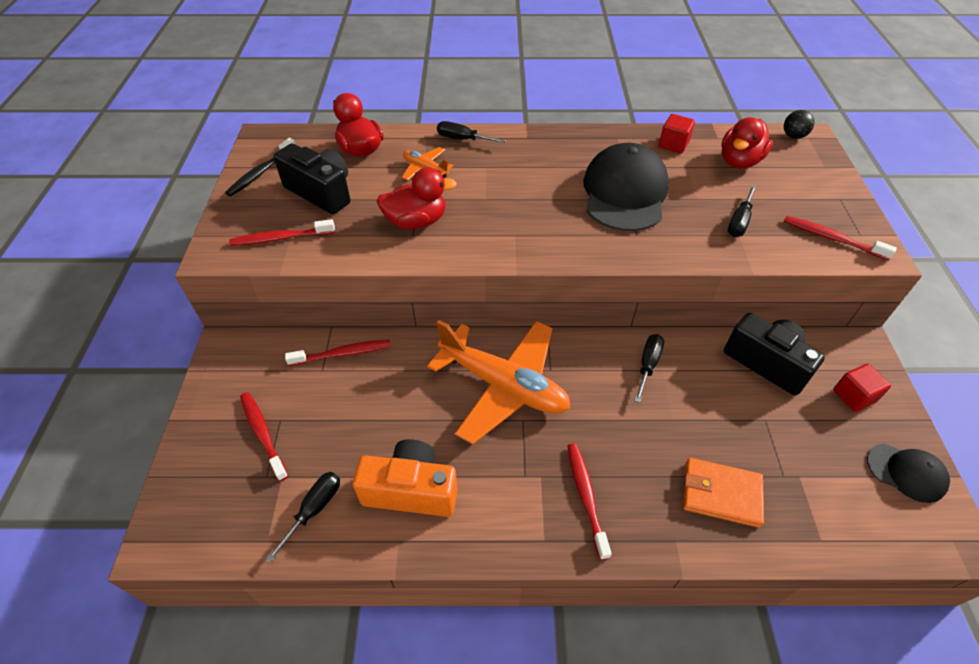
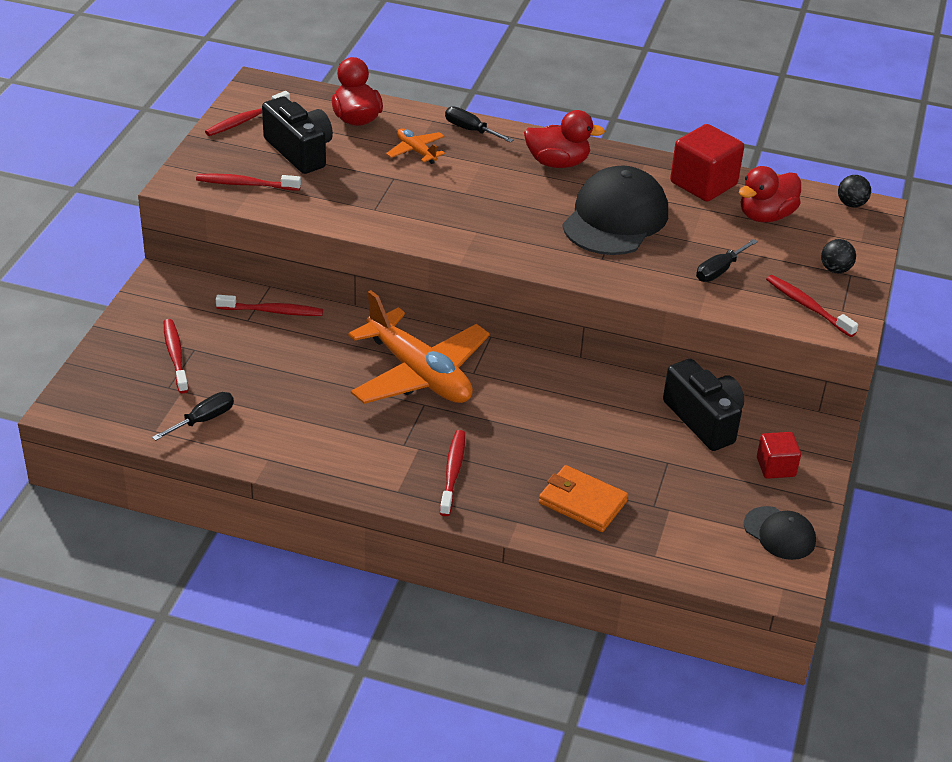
camera: 15 degrees right, 10 degrees down
(261, 172) = (246, 120): black toothbrush -> red toothbrush
(411, 490) = (294, 428): orange camera -> none
(416, 221) = (384, 198): red duck -> red duck (557, 163)
(648, 365) = (576, 392): black screwdriver -> none
(673, 144) = (703, 184): red cube -> red cube, size x1.72
(826, 197) = (835, 269): none -> black ball

